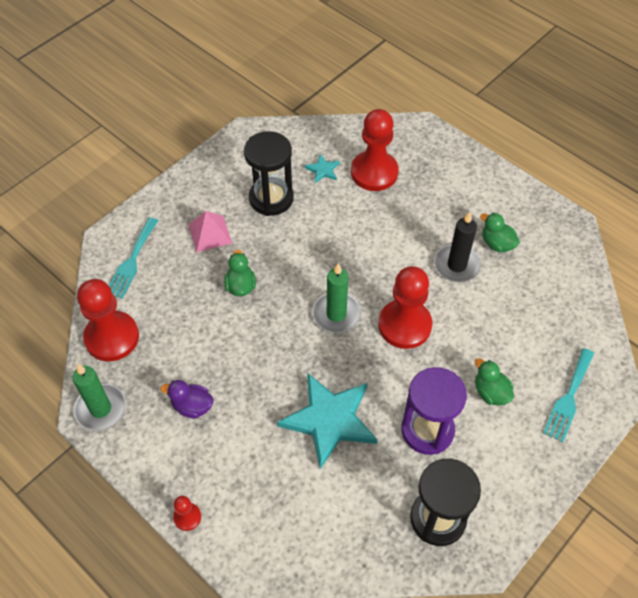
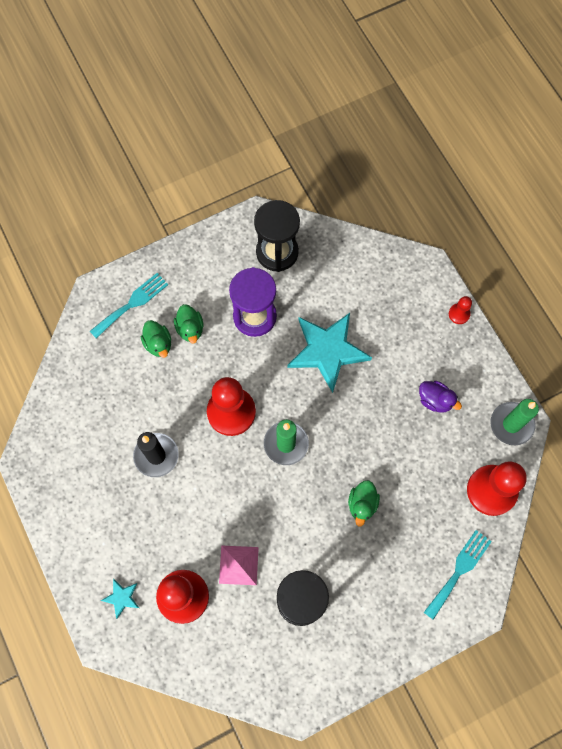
camera: 160 degrees left, 15 degrees up
(210, 233) = (375, 577): pink pyramid -> pink pyramid (238, 565)
(323, 170) = (234, 620): turquoise star -> turquoise star (121, 597)
(497, 244) = (107, 465): green duck -> green duck (158, 344)

